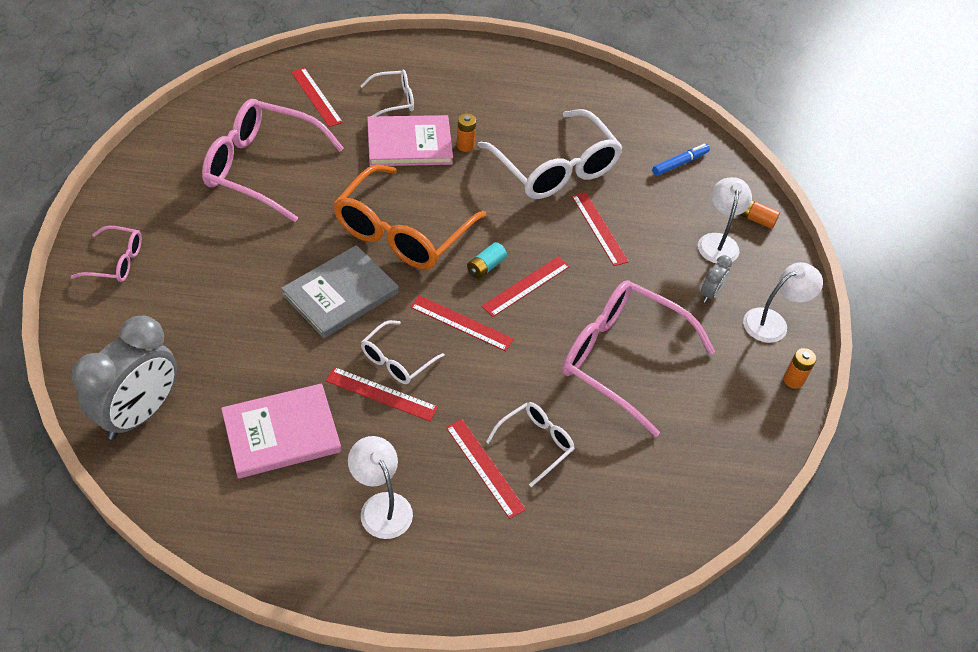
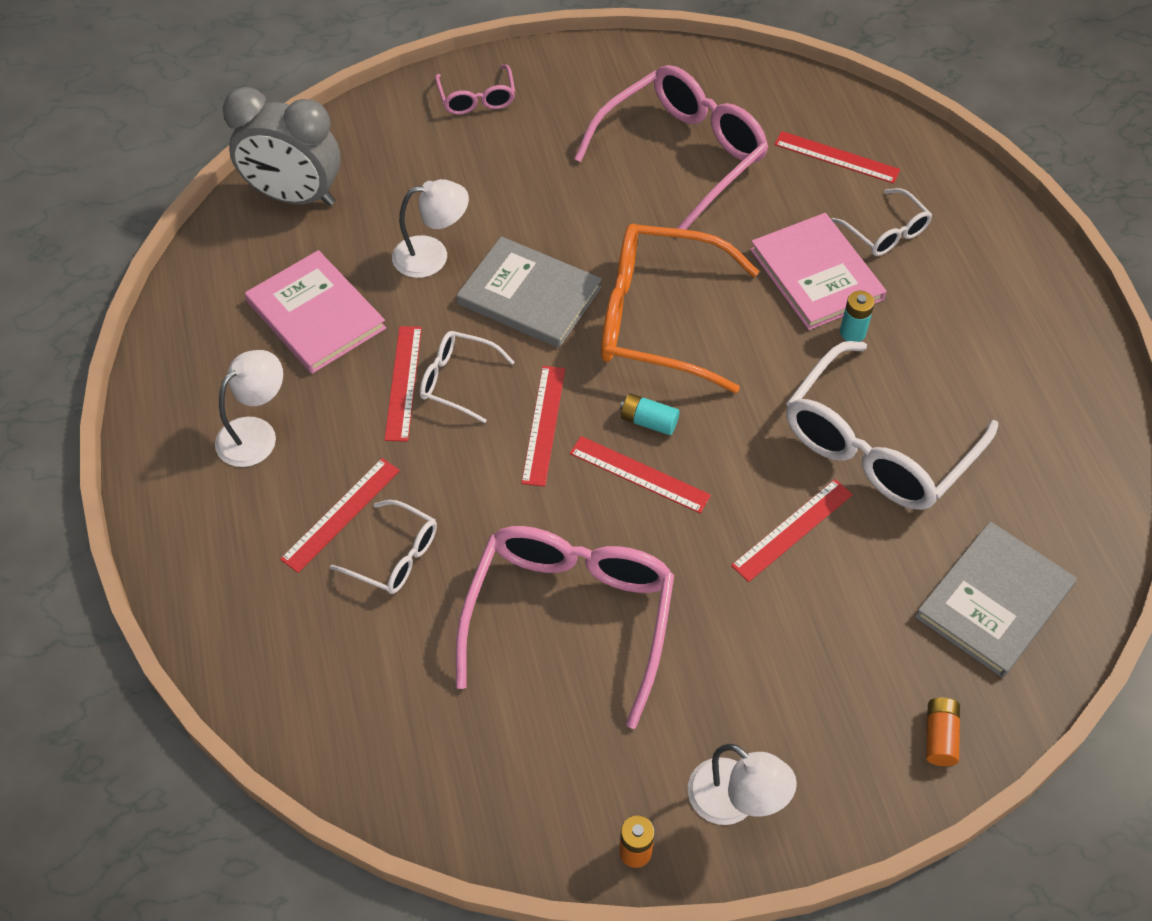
camera: 75 degrees right, 5 degrees up
(261, 168) = (682, 155): pink glasses -> pink glasses turned 45 degrees clockwise
(316, 97) = (836, 157): red ruler -> red ruler turned 75 degrees clockwise
(465, 146) = (852, 332): orange battery -> turquoise battery
(680, 163) = (994, 601): blue marker -> grey book
(710, 294) = (745, 702): grey clock -> none
(718, 242) = (858, 692): white lamp -> white lamp (432, 255)

